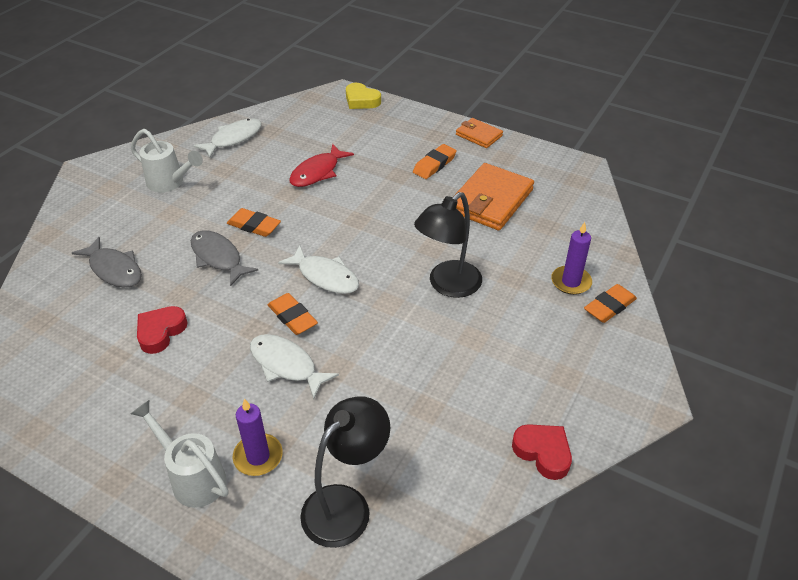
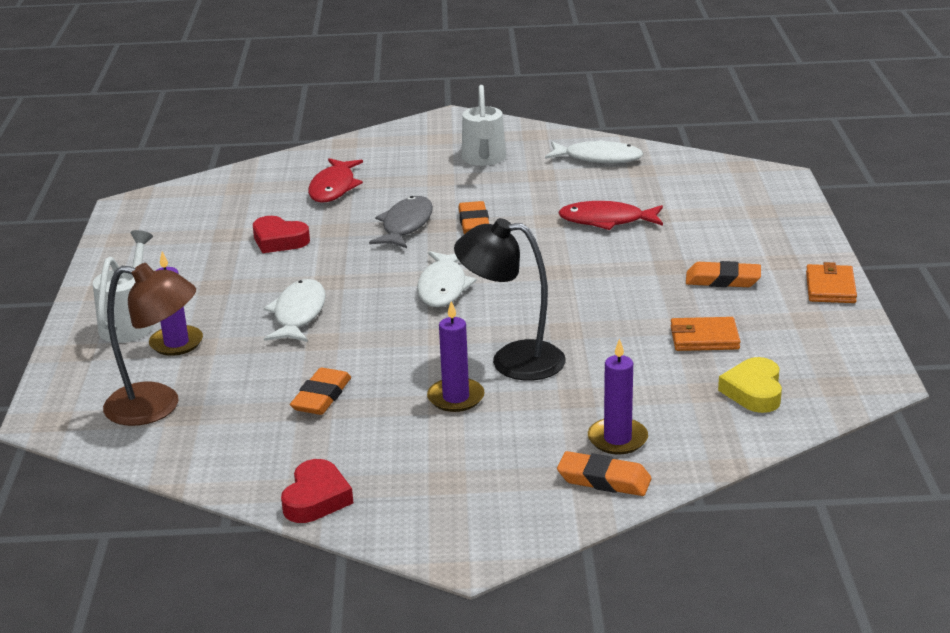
camera: 60 degrees right, 15 degrees down
(114, 269) = (333, 188): grey fish -> red fish
(160, 332) = (279, 240): red heart -> red heart turned 150 degrees counterclockwise
(292, 317) = (365, 293): orange eraser -> orange eraser (321, 397)
(346, 505) = (157, 406): black lamp -> brown lamp
(361, 100) = (782, 194): yellow heart -> yellow heart (754, 391)
(471, 330) = (456, 398): none -> purple candle
(491, 200) = (704, 338): orange wallet -> orange wallet, size x0.55

